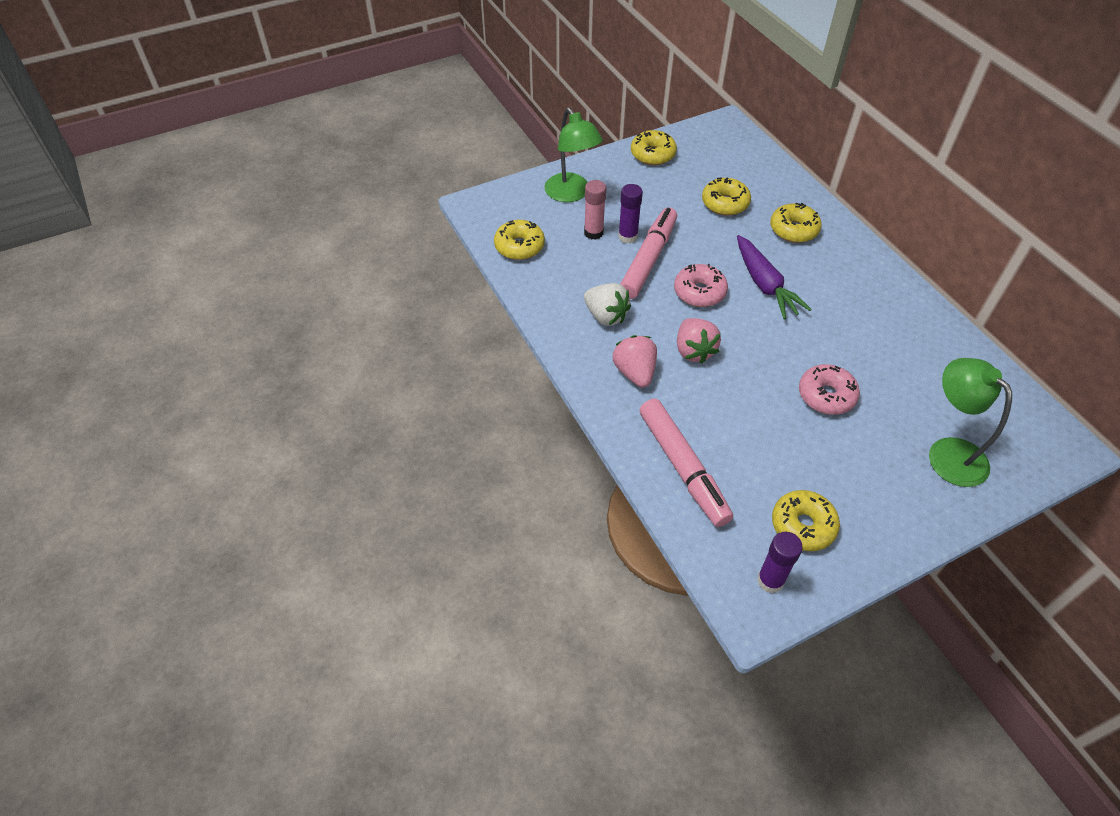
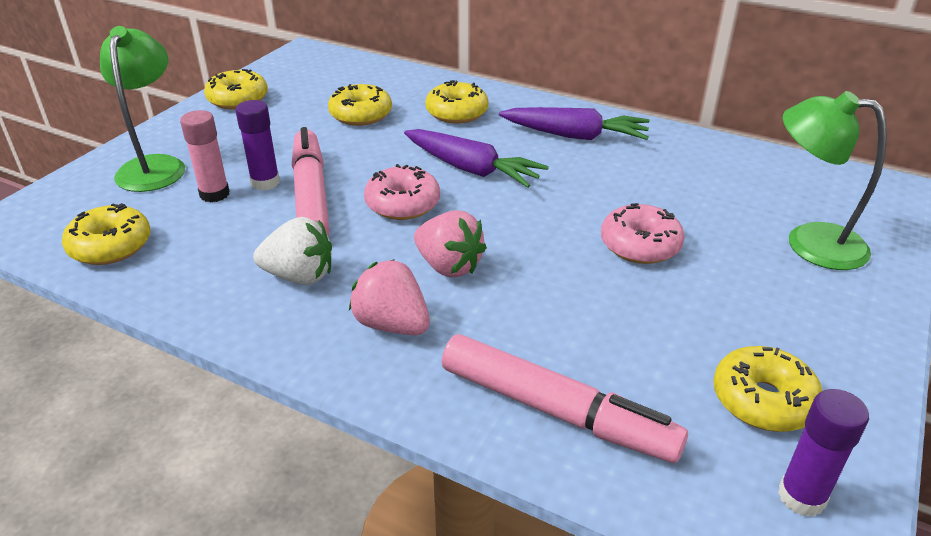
camera: 35 degrees left, 15 degrees down
(571, 194) = (154, 166): green lamp -> green lamp turned 120 degrees counterclockwise
(863, 288) = (574, 136): none -> purple carrot

